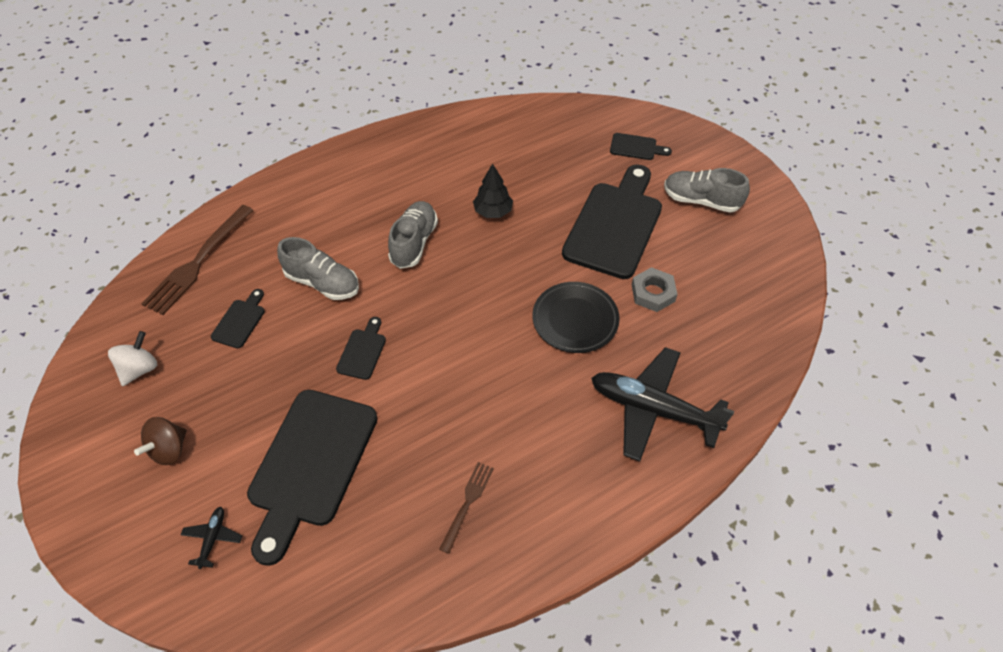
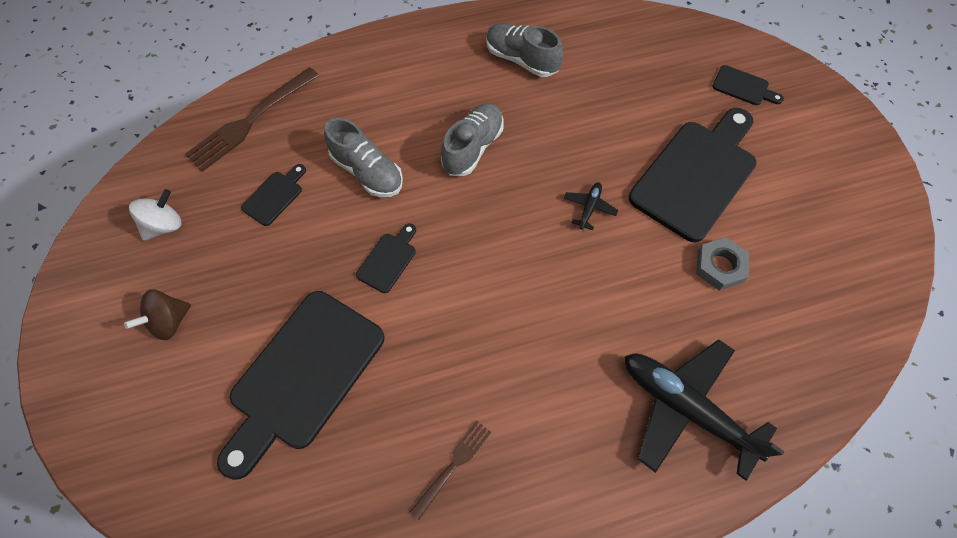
camera: 15 degrees right, 10 degrees up
(213, 538) = (186, 432): black plane -> black plane (589, 207)
(493, 212) = (565, 130): black tree -> none
(575, 320) = (624, 278): black plate -> none
(701, 200) = (803, 166): grey shoe -> grey shoe (521, 60)

